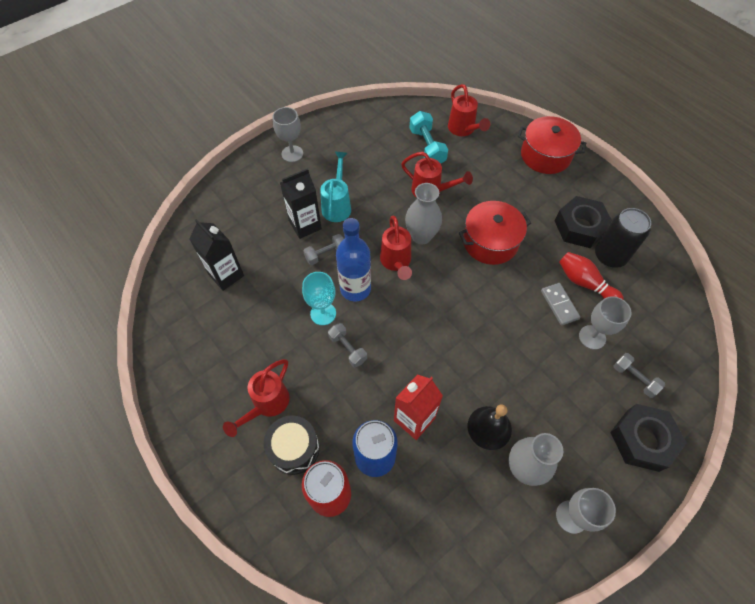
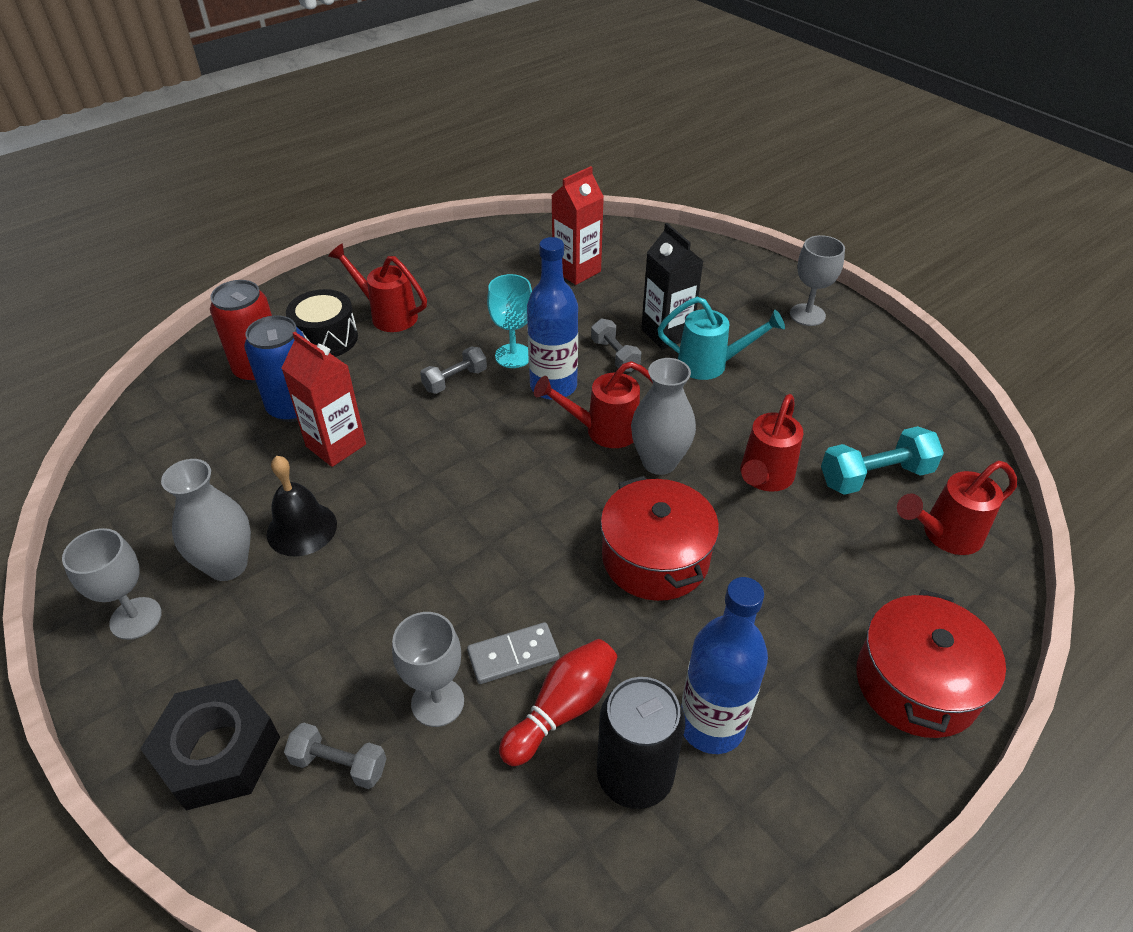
camera: 90 degrees right, 15 degrees down
(226, 275) = (576, 271): black carton -> red carton
(580, 227) = (711, 725): black nut -> blue bottle
(634, 378) = (339, 764): grey dumbbell -> grey dumbbell turned 60 degrees clockwise

